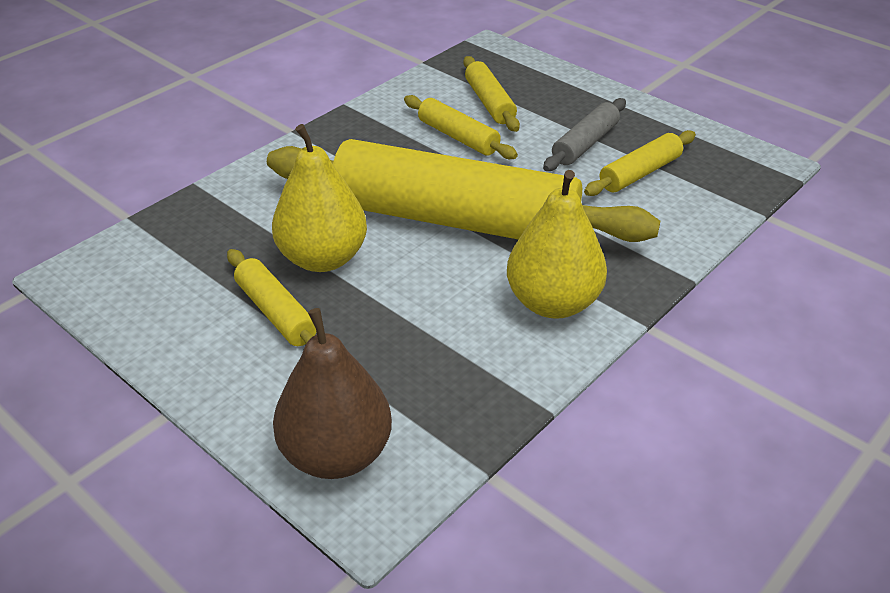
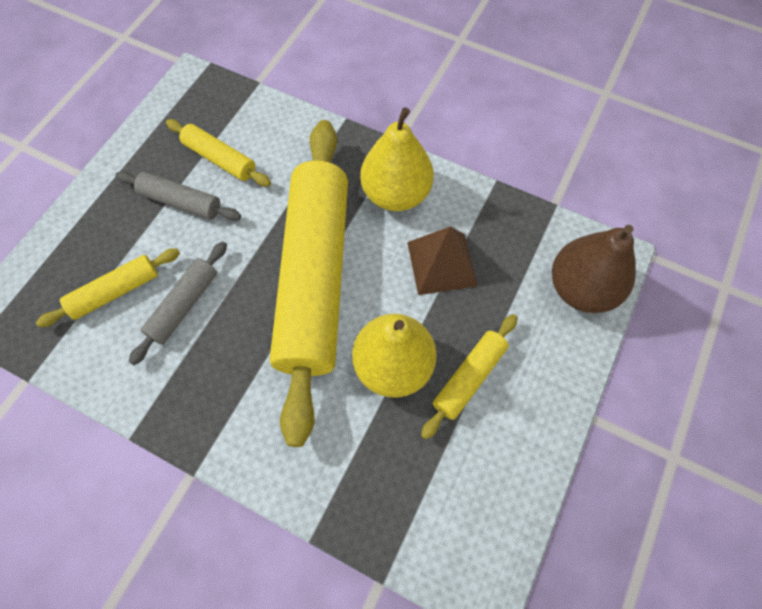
camera: 105 degrees left, 25 degrees up
(433, 322) = (441, 263): none -> brown pyramid
(458, 137) = (184, 305): yellow rolling pin -> grey rolling pin

